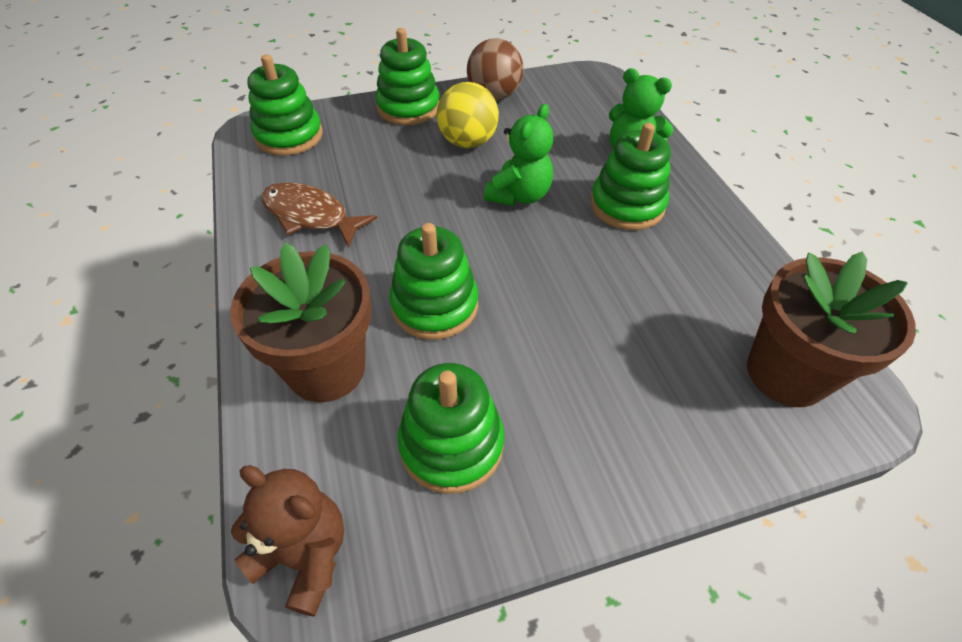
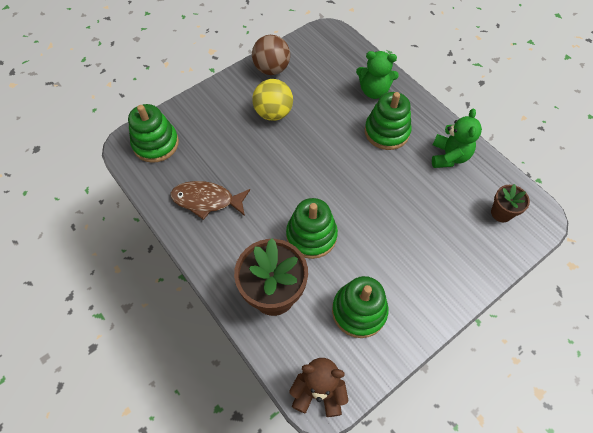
camera: 20 degrees left, 10 degrees up
(408, 107) = (221, 96): green stacking toy -> none
(519, 195) = (323, 144): green teddy bear -> green teddy bear (449, 156)
(786, 373) = (501, 213): brown flower pot -> brown flower pot, size x0.52

